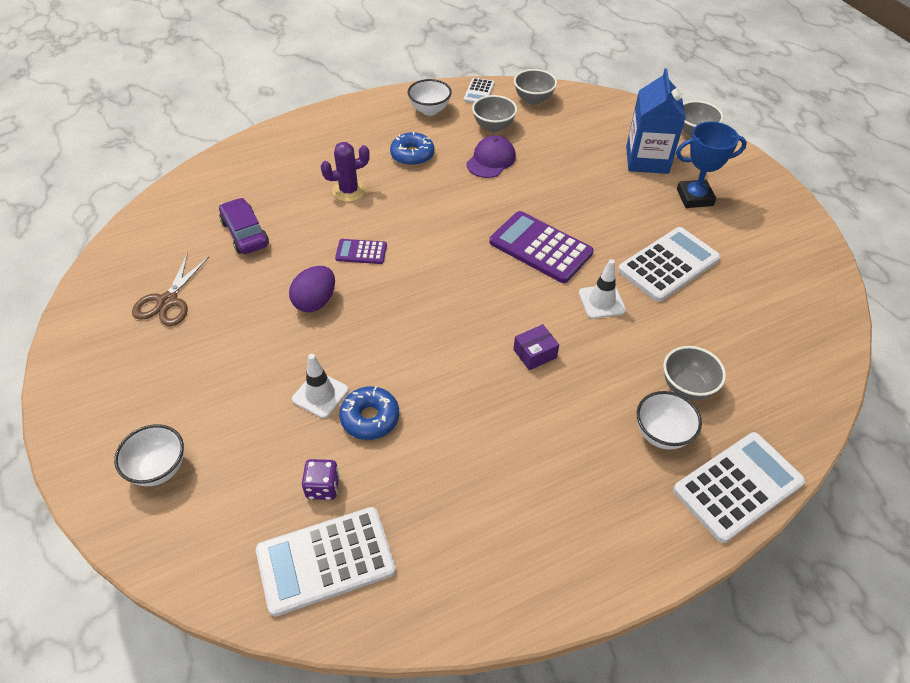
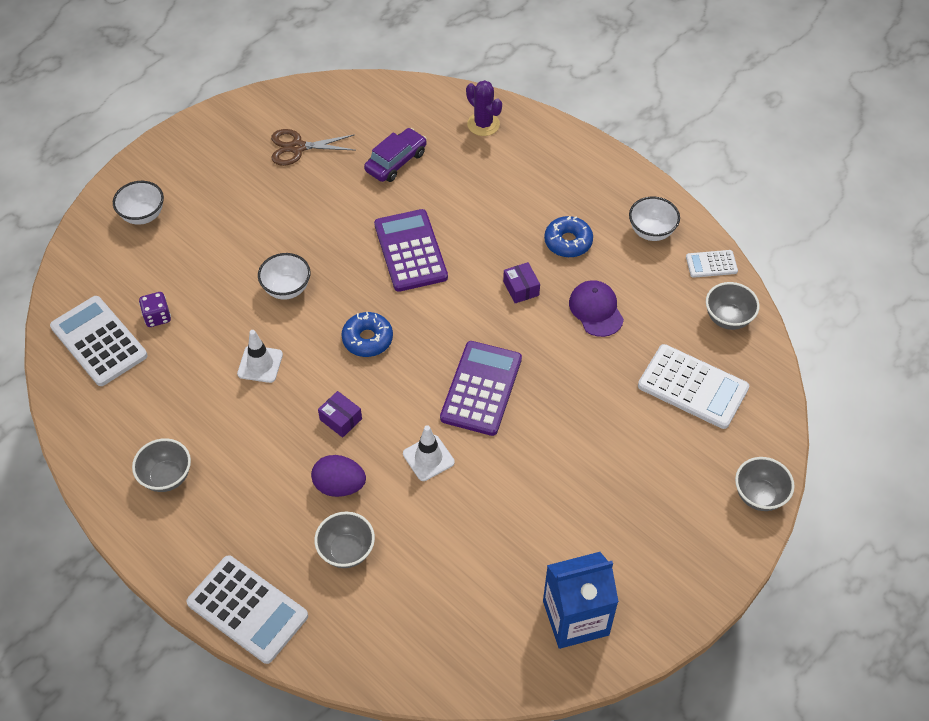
camera: 70 degrees right, 5 degrees up
(315, 302) = (337, 241): purple egg -> purple egg (339, 486)
(320, 395) = (240, 283): white traffic cone -> white traffic cone (260, 364)
(349, 191) = (488, 212): purple cactus -> purple cactus (483, 124)
(361, 252) = (410, 251): purple calculator -> purple calculator, size x1.93
(370, 418) = (229, 323): blue donut -> blue donut (367, 339)
(445, 194) = (521, 288): none -> purple box
(491, 160) = (596, 310): purple cap -> purple cap turned 120 degrees counterclockwise
(493, 127) = (654, 295): grey bowl -> grey bowl (167, 477)
(647, 160) = (676, 455): blue carton -> blue carton (575, 618)
(662, 434) = (284, 539): white bowl -> white bowl (287, 289)
(668, 265) = (507, 507): white calculator -> white calculator (692, 387)
(694, 197) = (632, 515): blue trophy -> none

